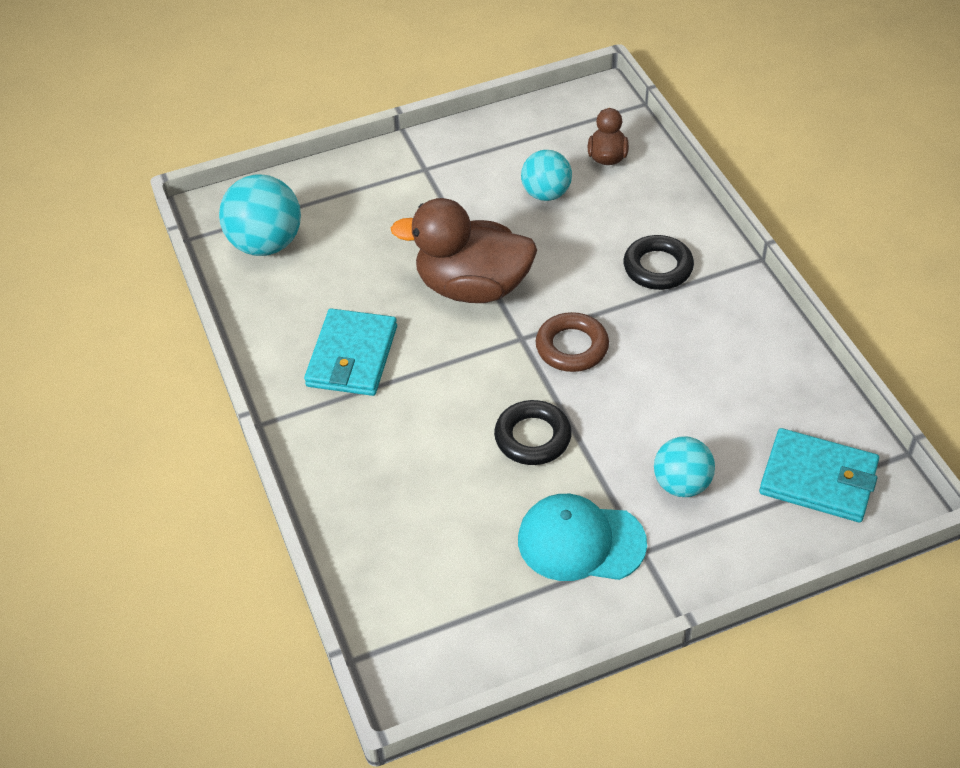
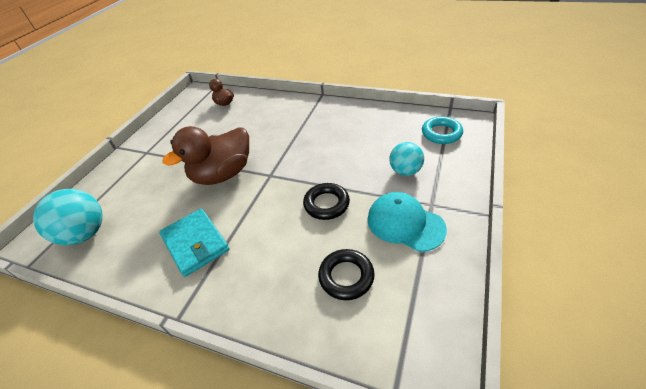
camera: 45 degrees left, 5 degrees down
(546, 194) = (214, 127): turquoise ball -> none
(572, 347) = (295, 162): brown ring -> none
(580, 542) = (405, 223): turquoise cap -> turquoise cap turned 75 degrees clockwise
(658, 267) = (290, 118): black ring -> black ring (346, 277)
(818, 479) = (441, 133): turquoise wallet -> turquoise ring

